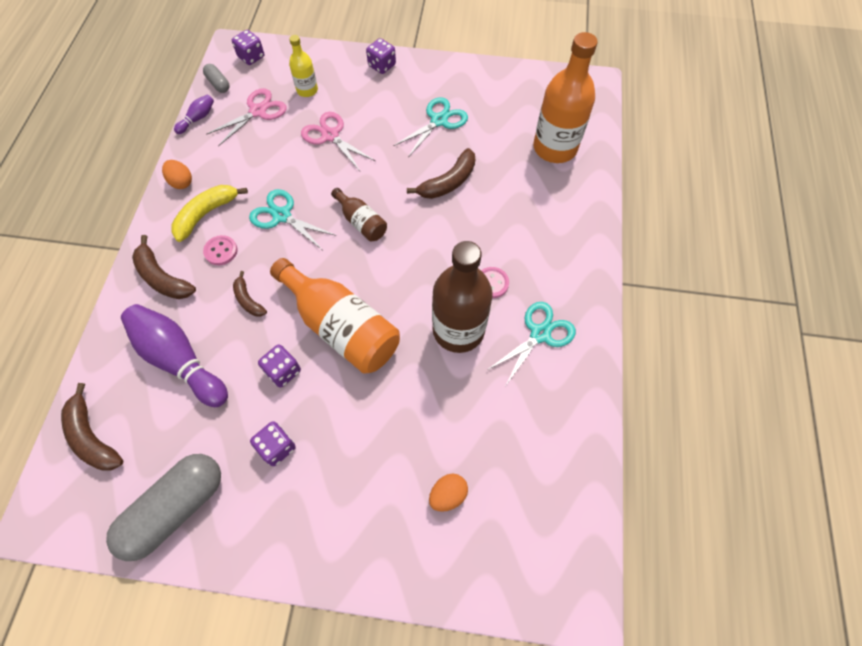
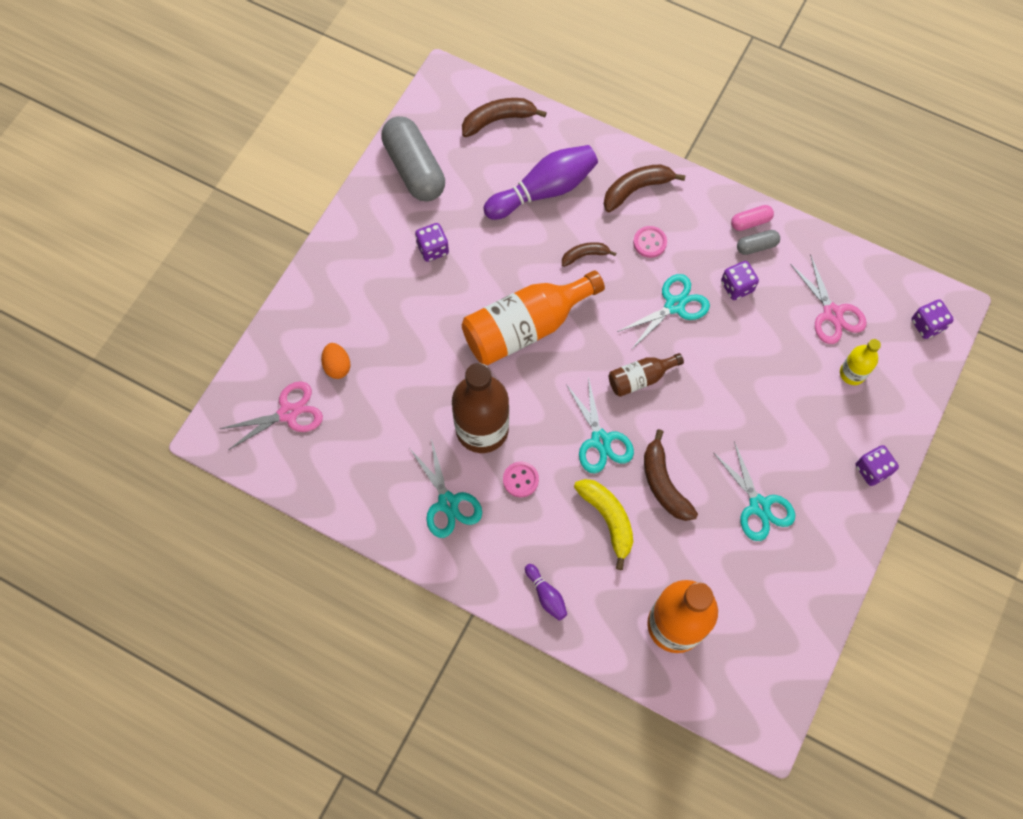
camera: 110 degrees right, 5 degrees up
(181, 182) = (750, 222): orange egg -> pink capsule
(198, 119) = (838, 251): purple bowling pin -> purple bowling pin (546, 595)
(206, 214) = (700, 237): yellow banana -> yellow banana (608, 519)
(218, 84) = (889, 281): grey capsule -> grey capsule (756, 246)
(283, 371) = (500, 268): purple dice -> purple dice (737, 286)
(330, 135) = (772, 380): pink scissors -> pink scissors (288, 413)
(430, 235) = (600, 440): none -> turquoise scissors

